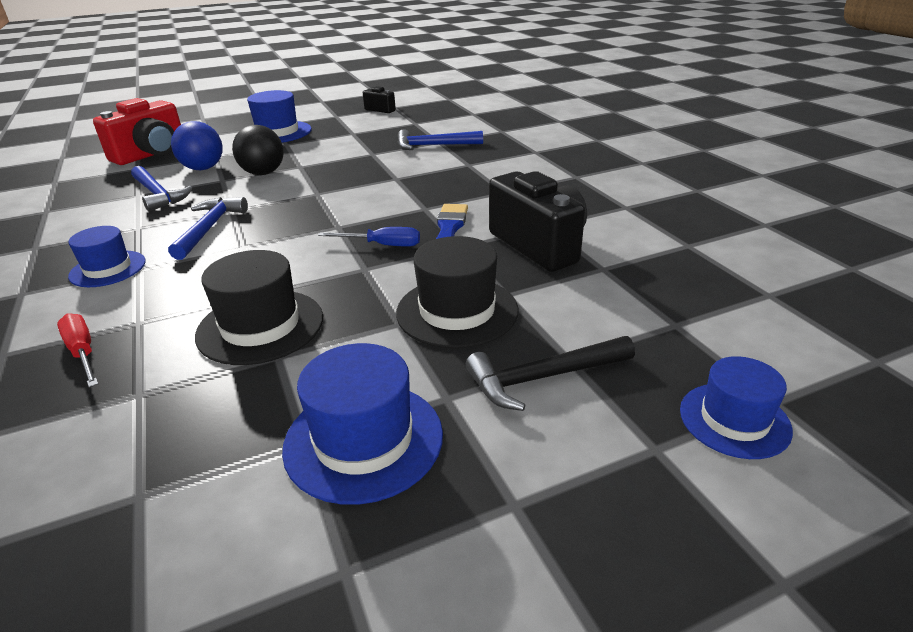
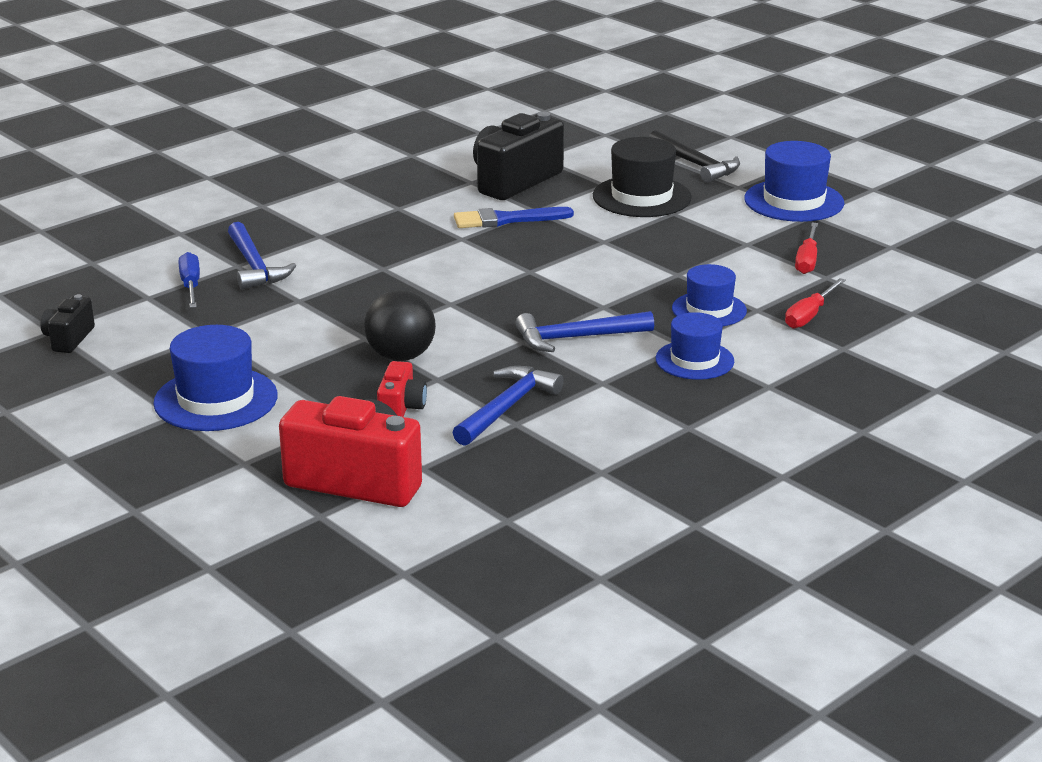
camera: 110 degrees left, 5 degrees down
(191, 392) = (807, 260): none -> red screwdriver
(203, 168) = (401, 408): blue ball -> red camera
(260, 326) = (719, 259): black hat -> none
(382, 245) = (556, 242): blue screwdriver -> blue screwdriver (191, 286)
(734, 420) = (690, 121): blue hat -> blue hat (709, 310)

